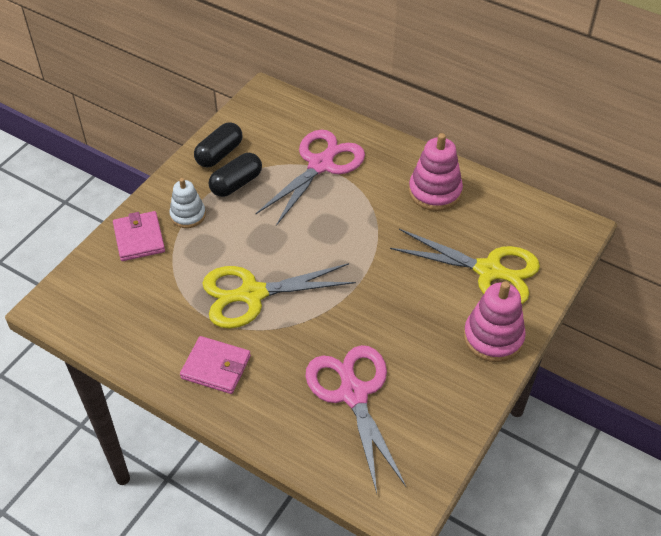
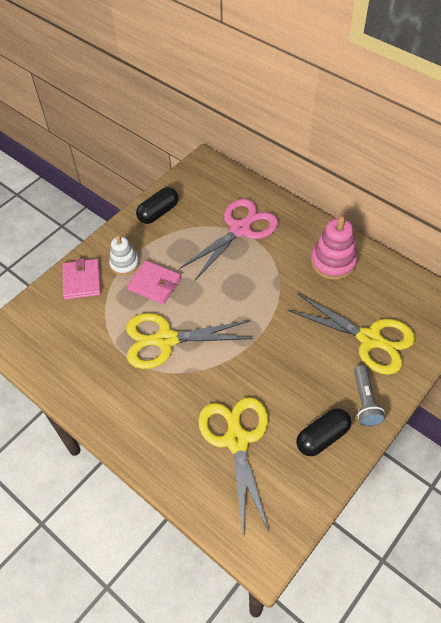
camera: 10 degrees right, 5 degrees up
(216, 367) = (126, 402): pink wallet -> pink wallet (154, 284)
(236, 184) = (168, 240): black capsule -> black capsule (322, 437)
(353, 394) = (237, 440): pink scissors -> yellow scissors
(493, 337) = (365, 401): pink stacking toy -> grey flashlight

